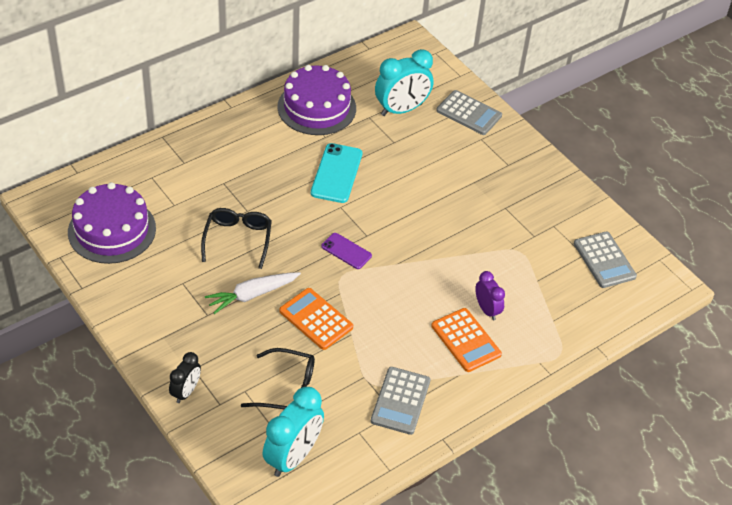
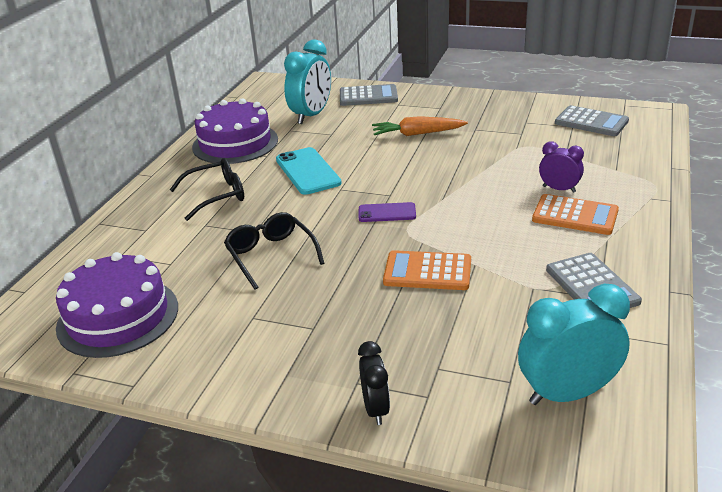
camera: 30 degrees left, 15 degrees down
(252, 295) = (340, 288): white carrot -> none
(287, 389) = (478, 340): black glasses -> black glasses (216, 196)
(293, 456) = (567, 394): turquoise clock -> turquoise clock turned 105 degrees counterclockwise
(456, 184) = (417, 134): none -> orange carrot

